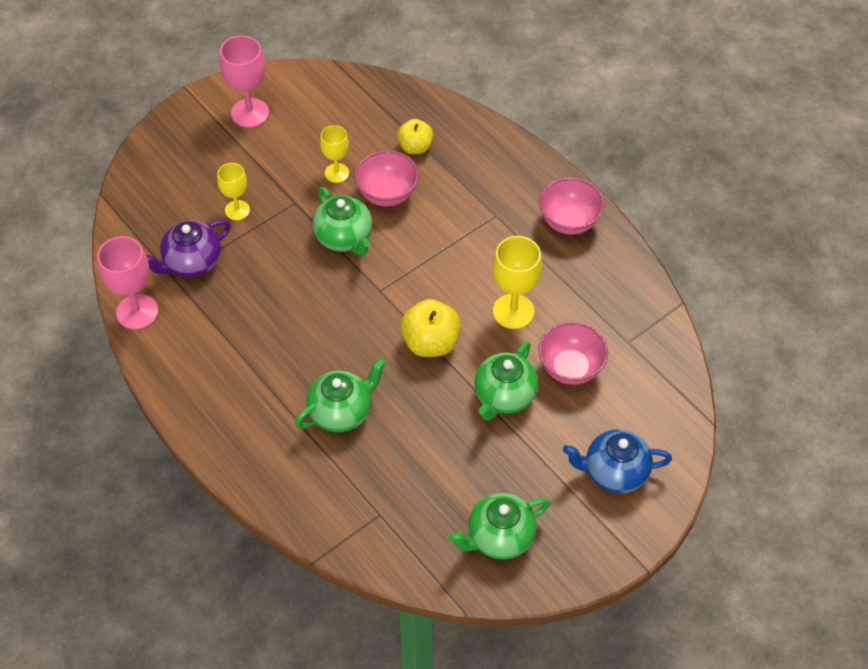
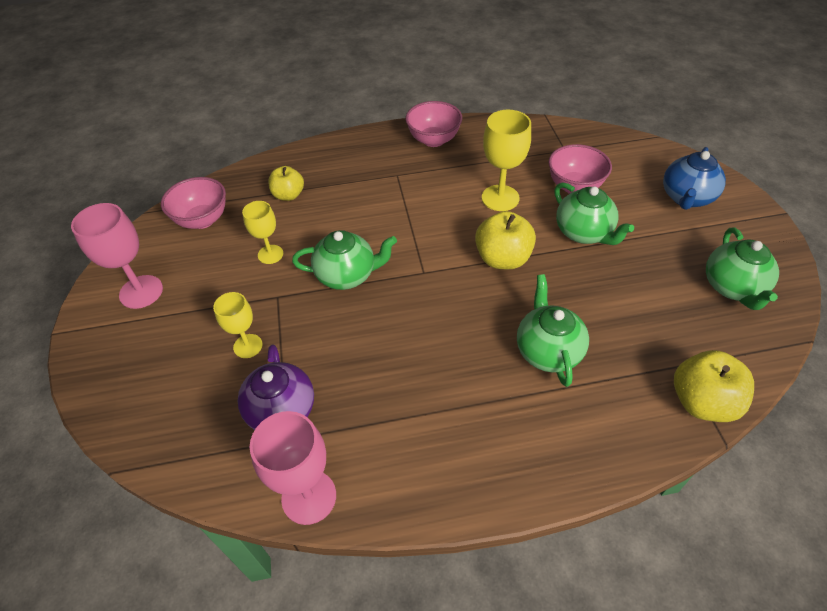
camera: 60 degrees left, 5 degrees down
(346, 537) = (702, 402): none -> yellow apple
(387, 194) = (322, 230): pink bowl -> pink bowl (202, 220)

